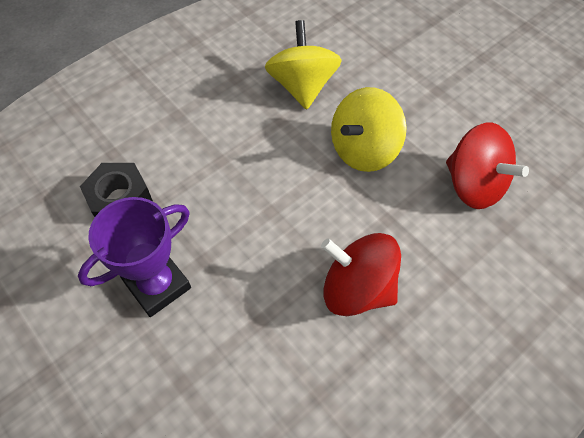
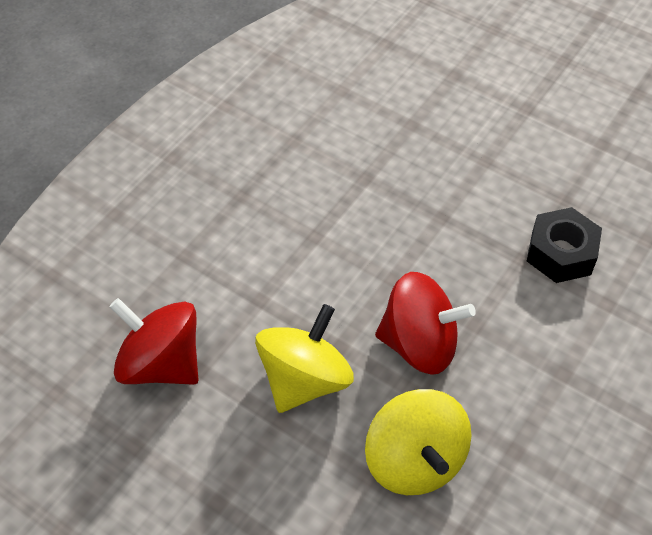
camera: 165 degrees right, 5 degrees down
(157, 285) = (473, 186): purple trophy -> none
(357, 289) = (279, 224): red spinning top -> red spinning top (419, 344)

